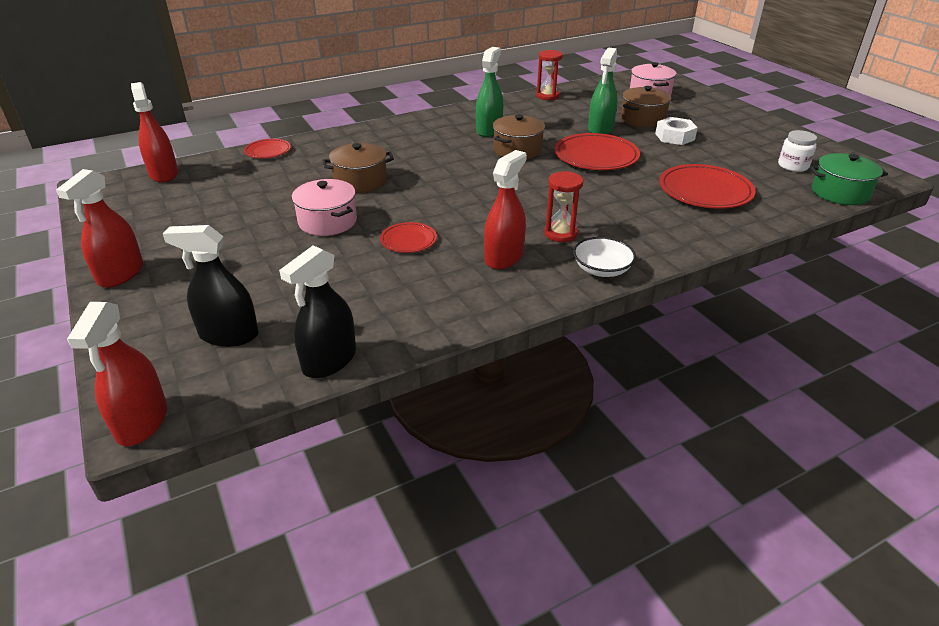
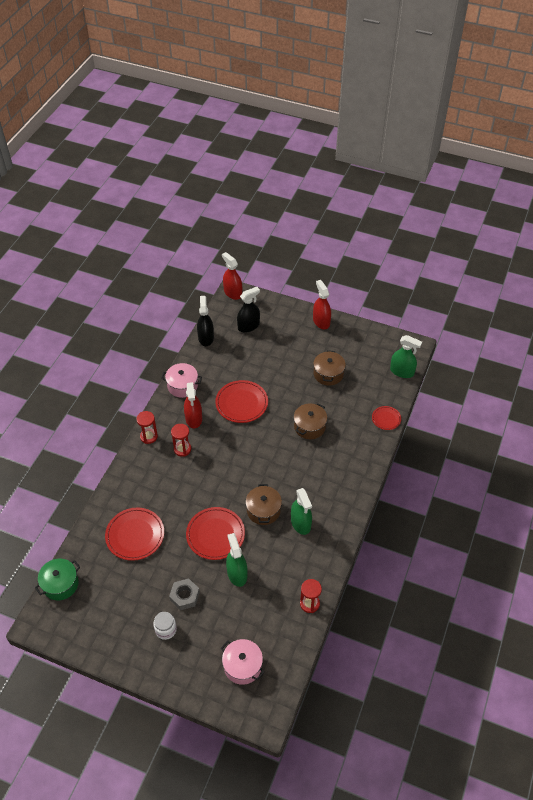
camera: 140 degrees right, 15 degrees up
(164, 174) = (402, 371): red spray bottle -> green spray bottle
(327, 221) = (287, 392): pink pot -> pink pot (182, 386)
(408, 240) = (241, 403): red plate -> red plate, size x1.82
(602, 269) = (149, 436): white bowl -> red hourglass
(642, 119) = (220, 610): brown pot -> brown pot (328, 374)
(674, 137) = (184, 596): white nut -> grey nut
(793, 166) = (96, 603): white jar -> white jar (166, 629)

